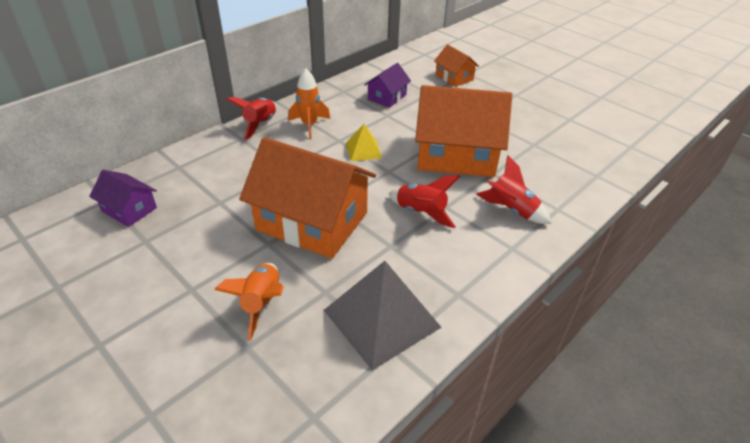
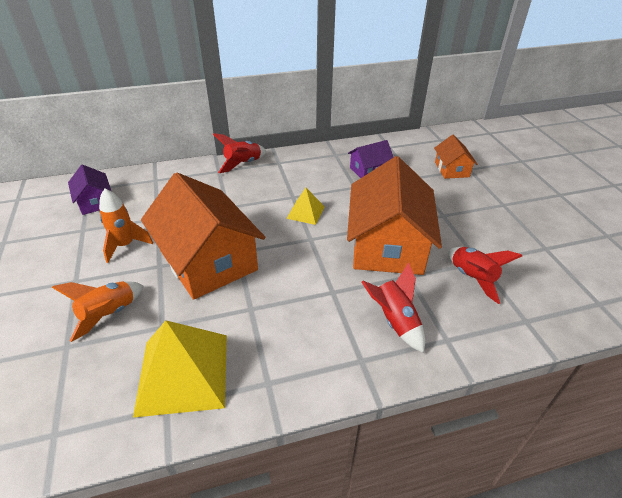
camera: 30 degrees right, 0 degrees up
(309, 125) = (280, 176): orange rocket -> orange rocket (125, 245)
(381, 318) = (183, 373): grey pyramid -> yellow pyramid
(421, 213) = (304, 288): red rocket -> red rocket (472, 278)
(456, 154) = (387, 245): orange house -> orange house turned 60 degrees clockwise

